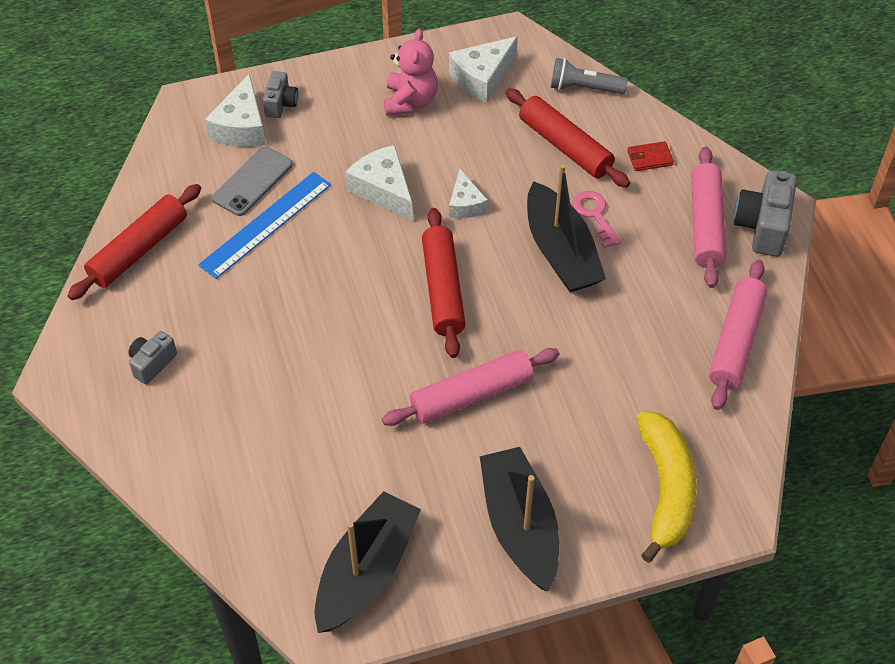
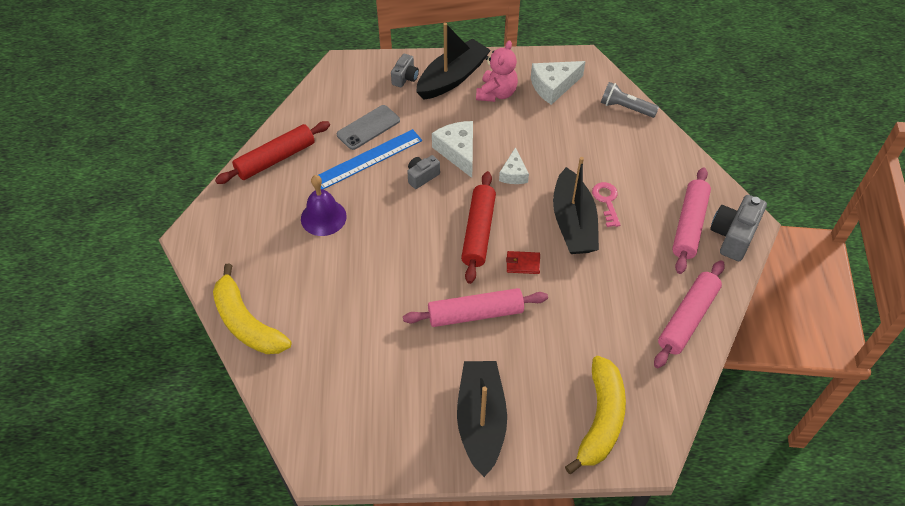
camera: 15 degrees right, 0 degrees up
(152, 363) = (258, 240): grey camera -> grey camera (422, 176)
(174, 475) = (247, 323): none -> yellow banana
(231, 314) = (323, 217): none -> purple bell
(241, 127) = (373, 88): white cheese -> none
(366, 571) = (358, 427): black boat -> black boat (452, 78)
(565, 146) = (599, 147): red rolling pin -> none
(649, 158) = (660, 168): red wallet -> red wallet (523, 264)

